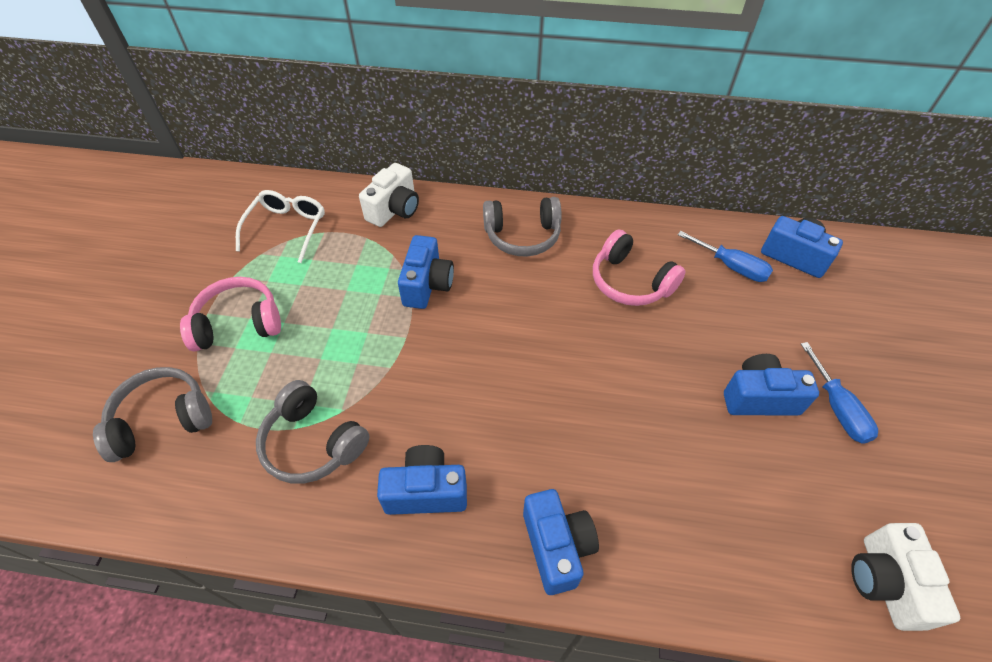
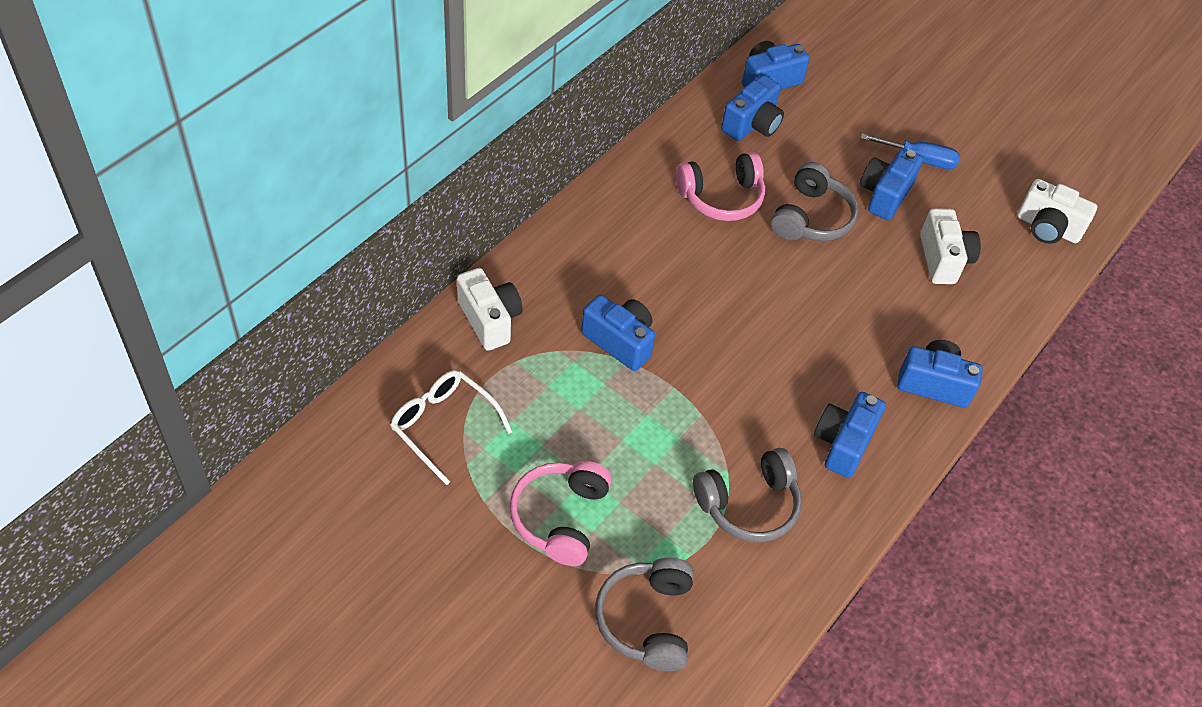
camera: 65 degrees left, 0 degrees up
(522, 236) = (609, 239): grey headphones -> grey headphones (811, 218)
(729, 486) = (943, 259): none -> white camera
(731, 267) = (752, 124): blue screwdriver -> blue camera

